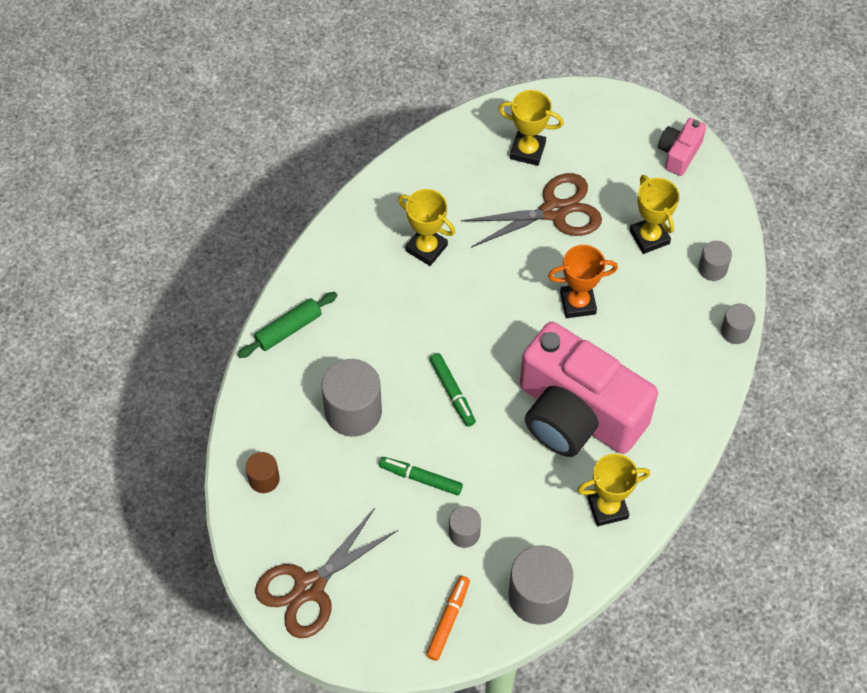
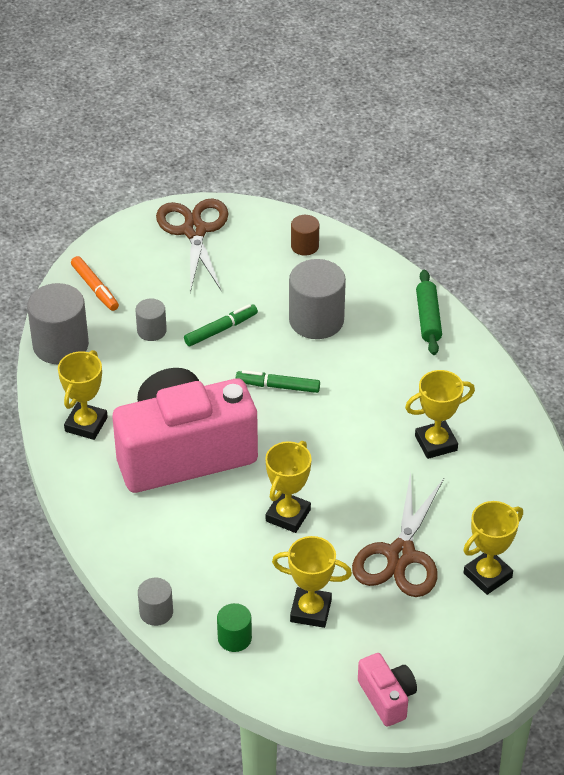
camera: 125 degrees right, 15 degrees down
(578, 303) = (288, 515): orange trophy -> yellow trophy
(712, 268) = (234, 638): grey cylinder -> green cylinder

